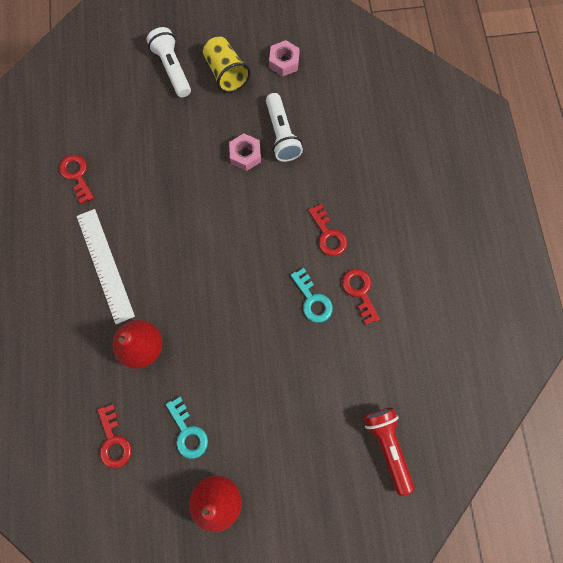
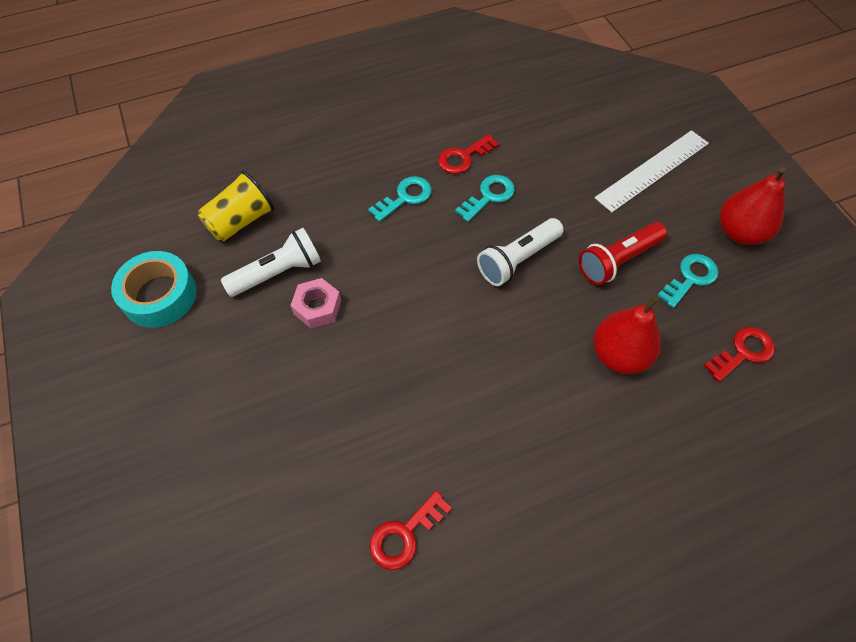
camera: 105 degrees left, 15 degrees down
(105, 265) = (532, 439): white ruler -> white ruler (652, 170)
(172, 69) = (184, 446): white flashlight -> white flashlight (518, 260)
(226, 73) = (186, 365): yellow cup -> yellow cup (241, 221)
(284, 62) = (159, 295): pink nut -> turquoise tape
(328, 234) = (405, 197): red key -> turquoise key
(387, 446) = (611, 110): red flashlight -> red flashlight (618, 261)

